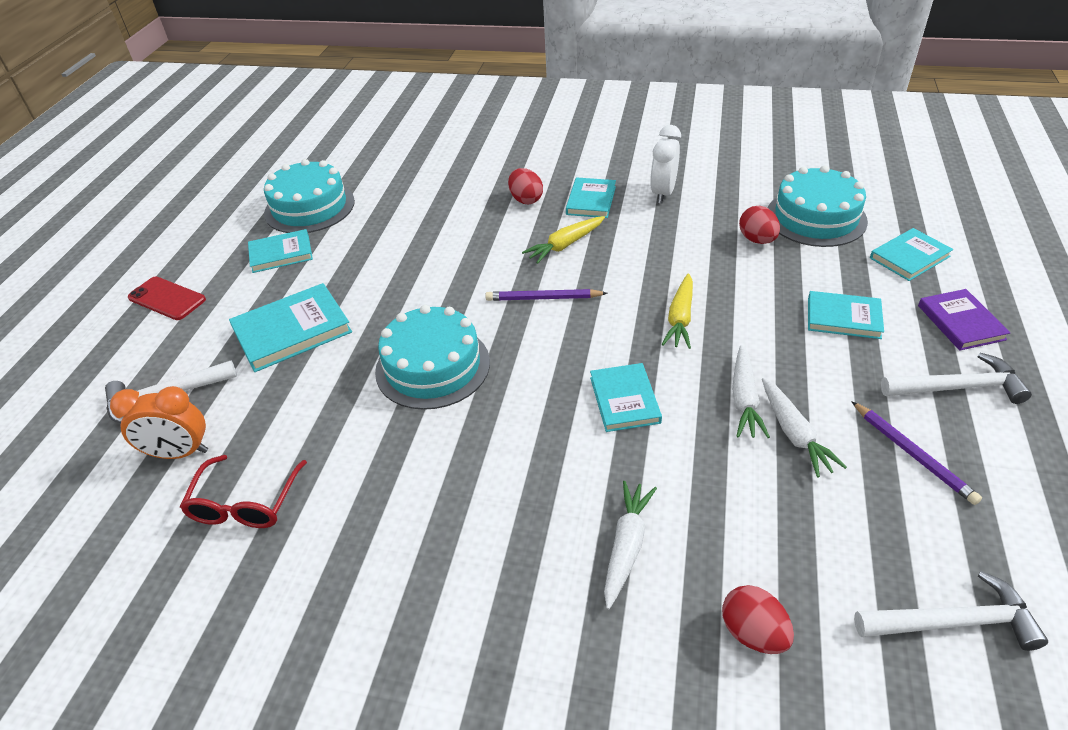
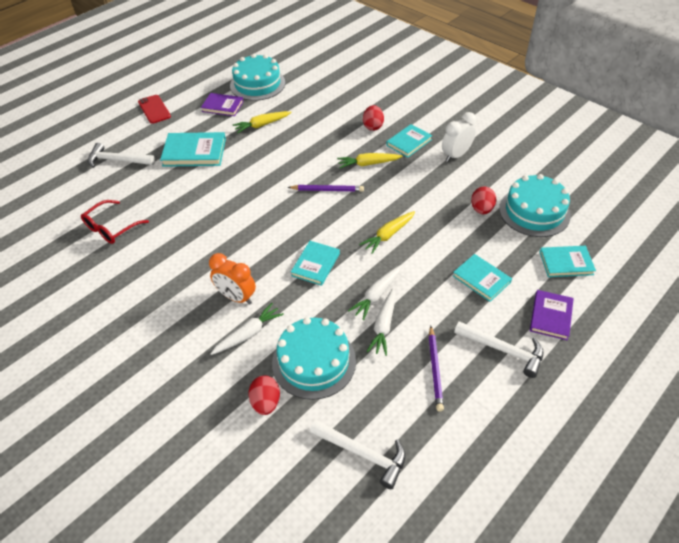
camera: 30 degrees right, 5 degrees up
(179, 453) = (104, 191): orange clock -> orange clock (236, 297)
(281, 254) = (222, 106): turquoise book -> purple book
(367, 255) = (262, 125): none -> yellow carrot
(432, 366) = (241, 201): turquoise cake -> turquoise cake (314, 361)
(543, 298) = (327, 190): purple pencil -> purple pencil turned 150 degrees clockwise

